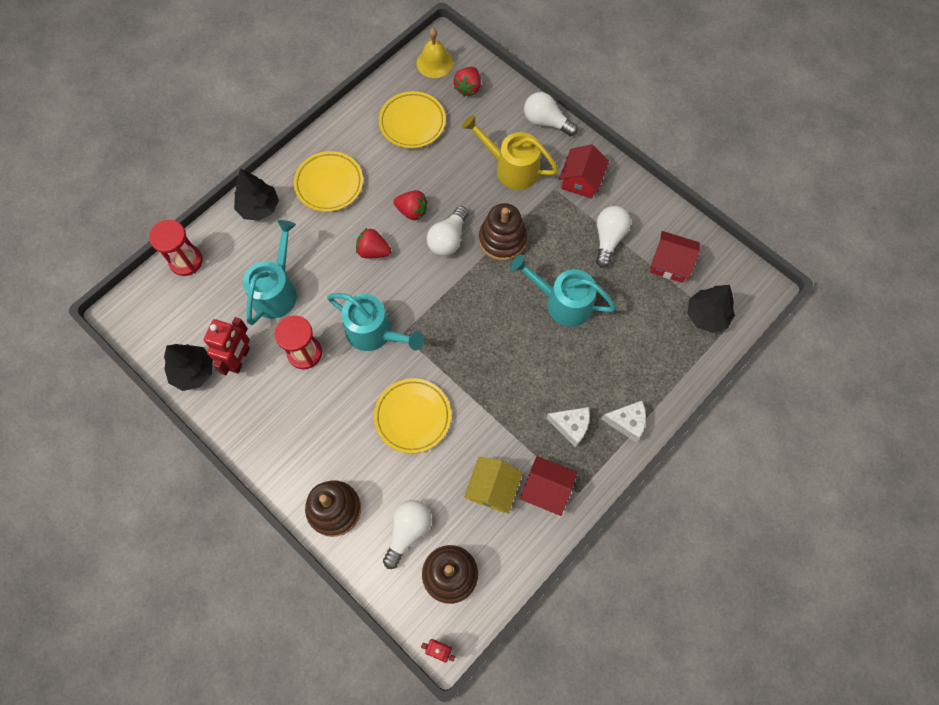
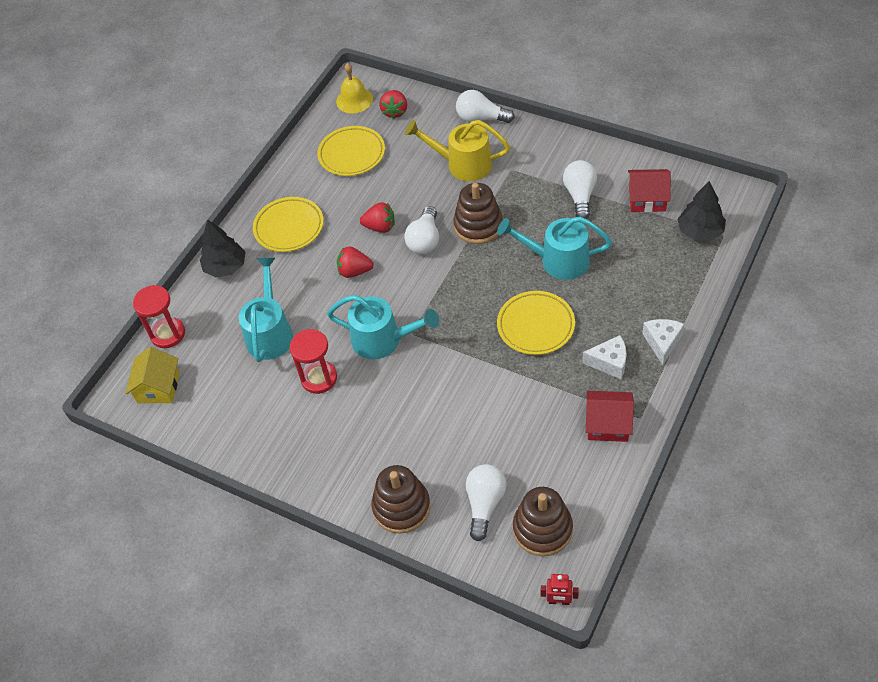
camera: 10 degrees left, 15 degrees down
(193, 371) = (210, 428): black tree -> none
(240, 359) = (254, 403): red robot -> none
(412, 417) = (449, 401): yellow plate -> yellow plate (535, 326)
(492, 488) = (554, 439): yellow house -> yellow house (158, 387)
(581, 180) = (534, 156): red house -> none
(627, 422) = (662, 343): white cheese -> white cheese turned 75 degrees counterclockwise

